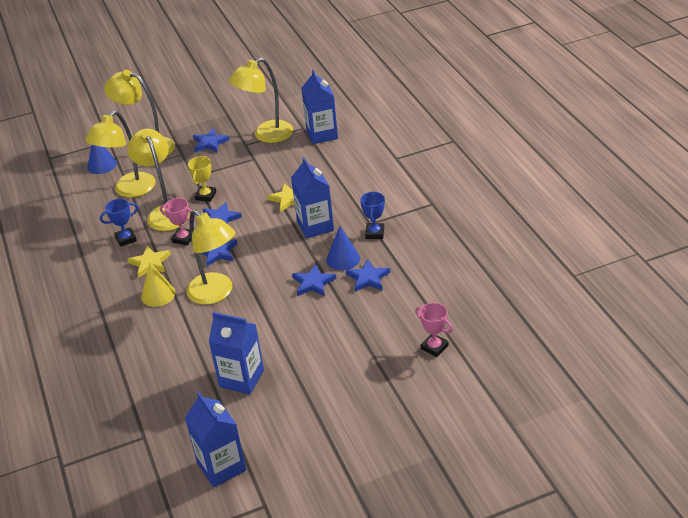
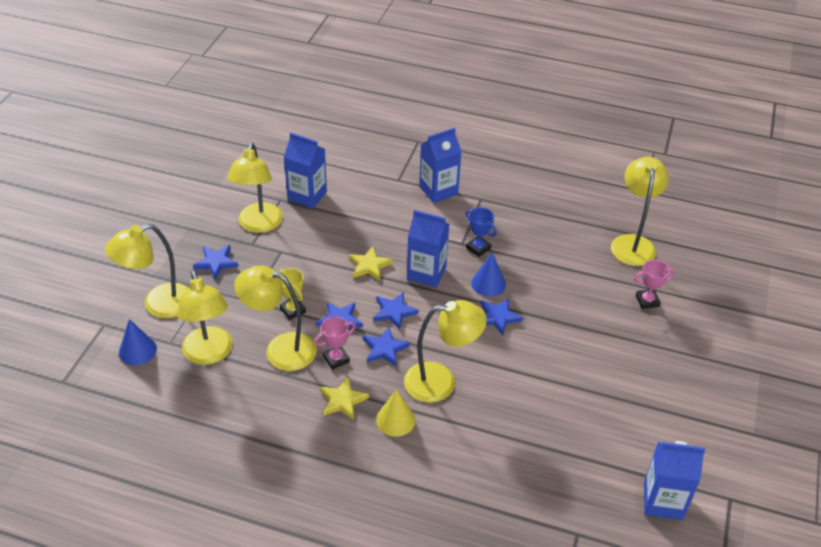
camera: 55 degrees left, 5 degrees up
(126, 239) = (283, 397): blue trophy -> none
(241, 378) = (569, 428): blue carton -> blue carton (438, 190)
(368, 278) = (529, 285): blue star -> blue star (394, 312)
(495, 303) = (632, 243): none -> yellow lamp

